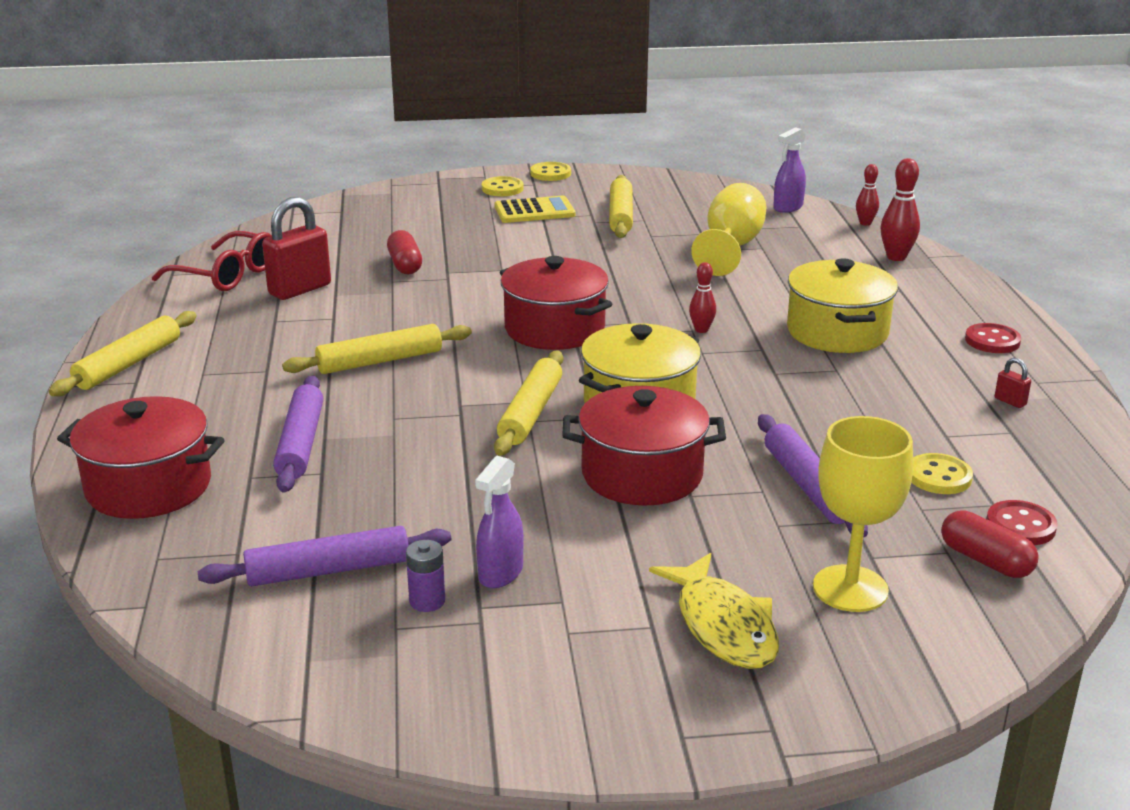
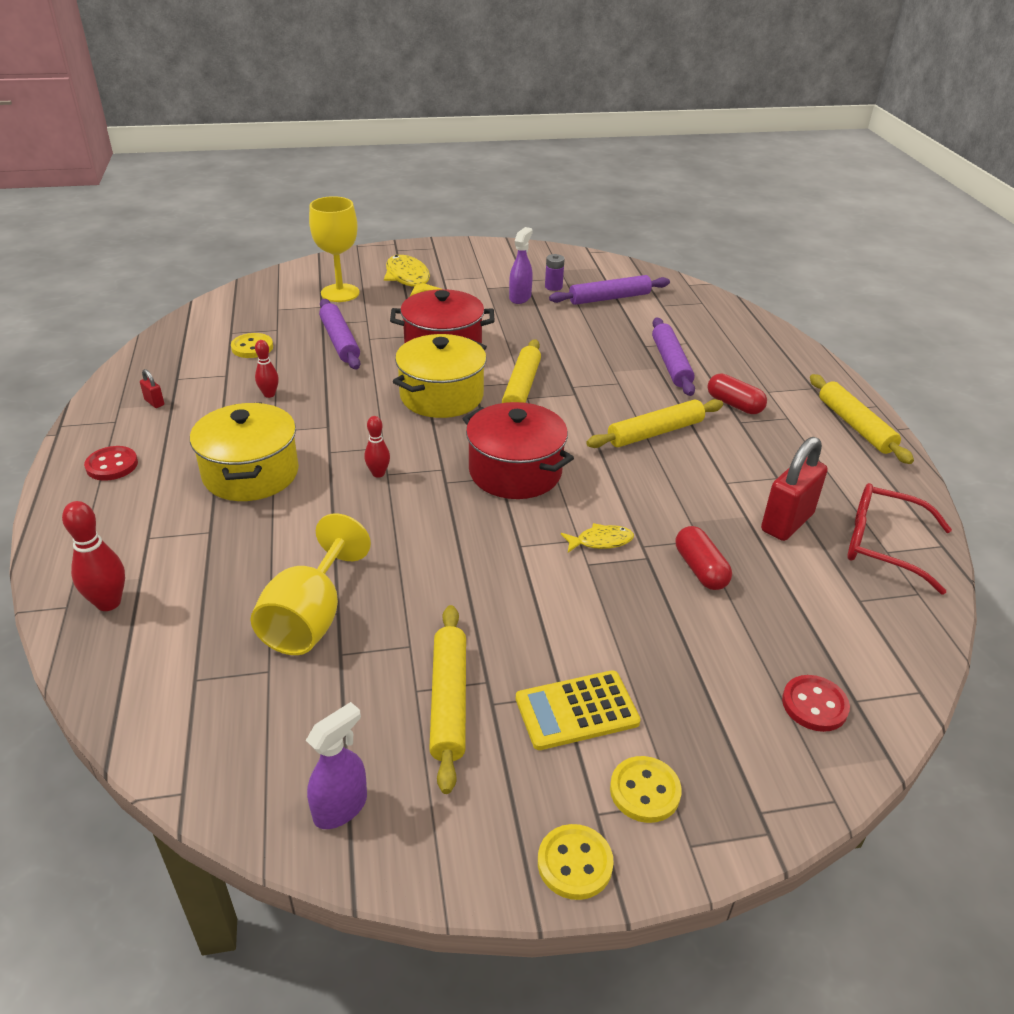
camera: 175 degrees right, 10 degrees up
(128, 364) = (855, 426): yellow rolling pin -> yellow rolling pin turned 45 degrees counterclockwise
(149, 486) = (742, 336): red pot -> none
(484, 281) = (600, 541): none -> yellow fish
(787, 207) = (188, 738): purple spray bottle -> purple spray bottle (341, 807)
(865, 223) = (95, 690): red bowling pin -> red bowling pin (269, 394)
(985, 560) = (259, 305): red capsule -> red capsule (734, 404)
(1020, 526) = (225, 321): red button -> red button (814, 705)

